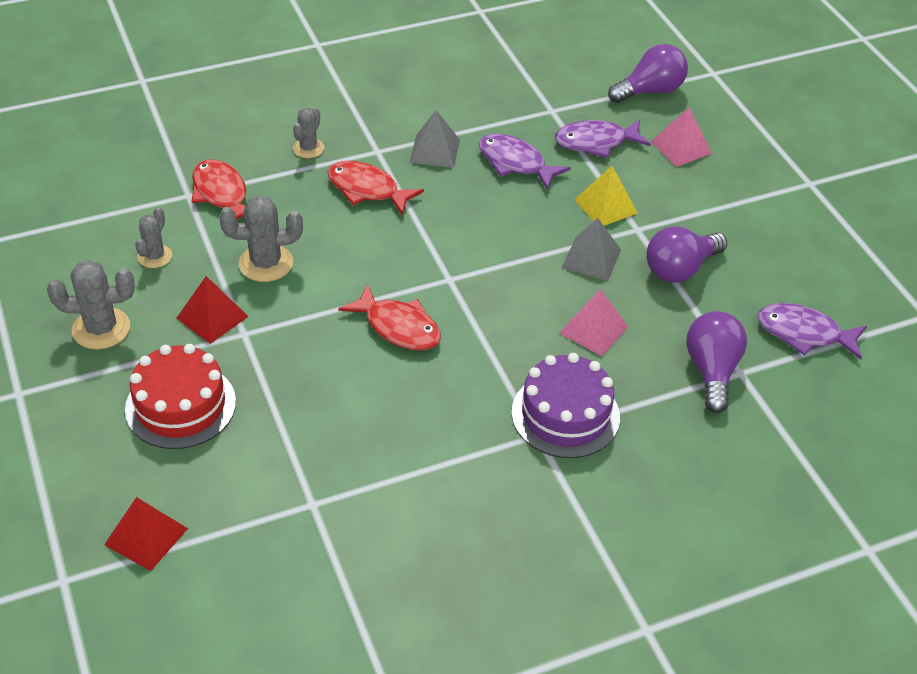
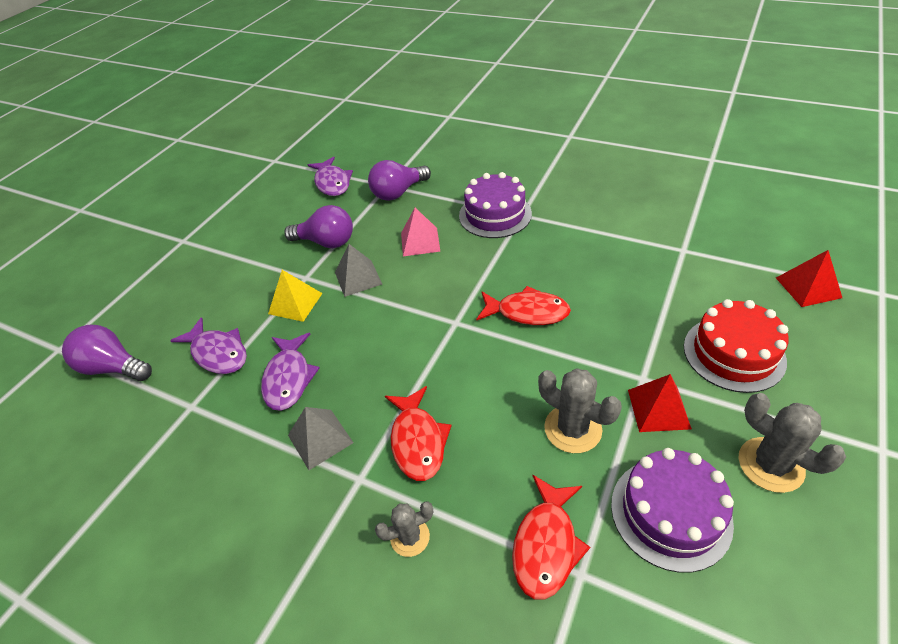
camera: 125 degrees left, 0 degrees up
(155, 256) = (670, 513): grey cactus -> purple cake
(398, 327) = (527, 312): red fish -> red fish turned 105 degrees clockwise
(680, 147) = (187, 309): pink pyramid -> none

